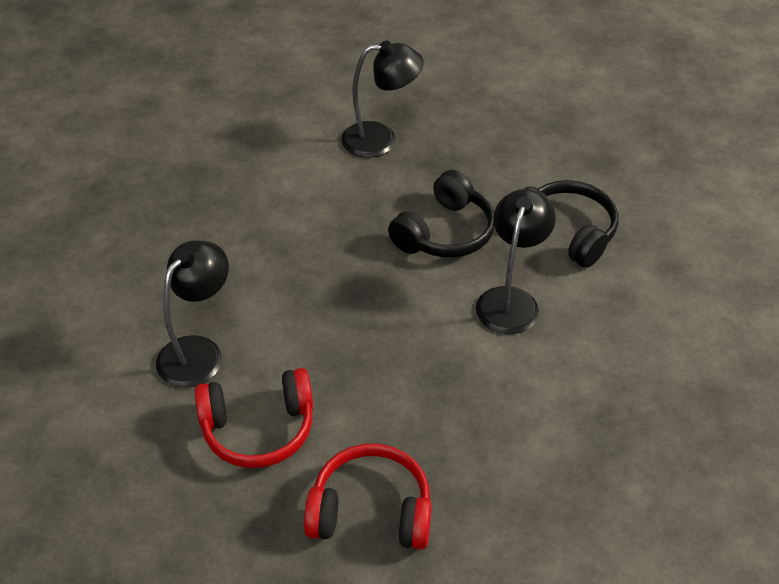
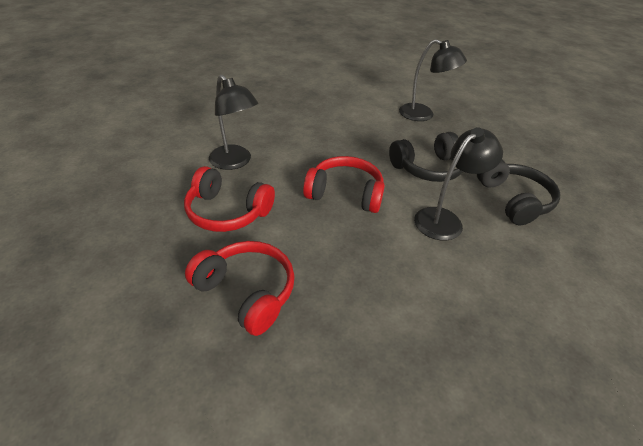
camera: 30 degrees right, 5 degrees down
(198, 351) = (235, 162): black lamp -> black lamp turned 75 degrees clockwise
(376, 324) = (345, 193): none -> red headphones

